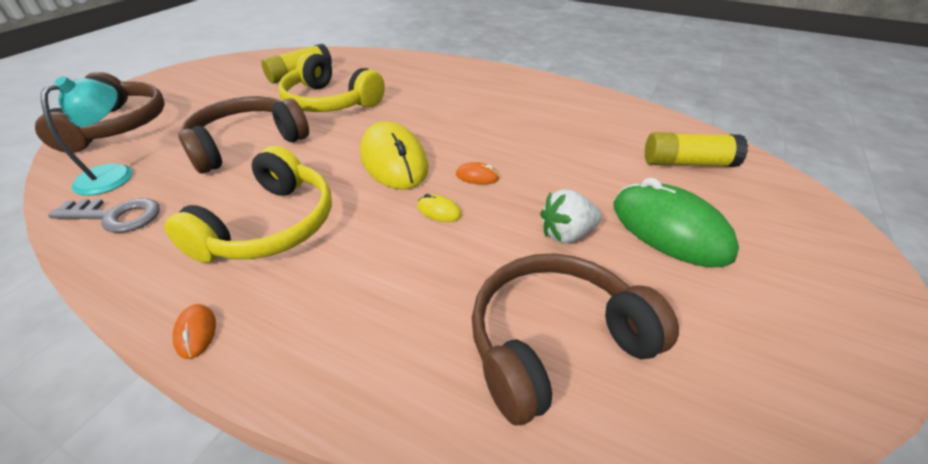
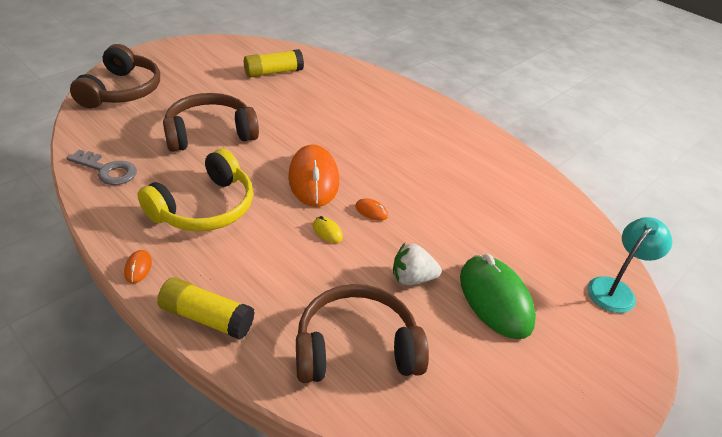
camera: 15 degrees right, 0 degrees up
(115, 174) = (113, 134): turquoise lamp -> turquoise lamp (616, 289)
(330, 102) = (287, 108): yellow headphones -> none
(394, 161) = (313, 179): yellow mouse -> orange mouse
(688, 163) = (556, 250): yellow glue stick -> yellow glue stick (207, 318)

